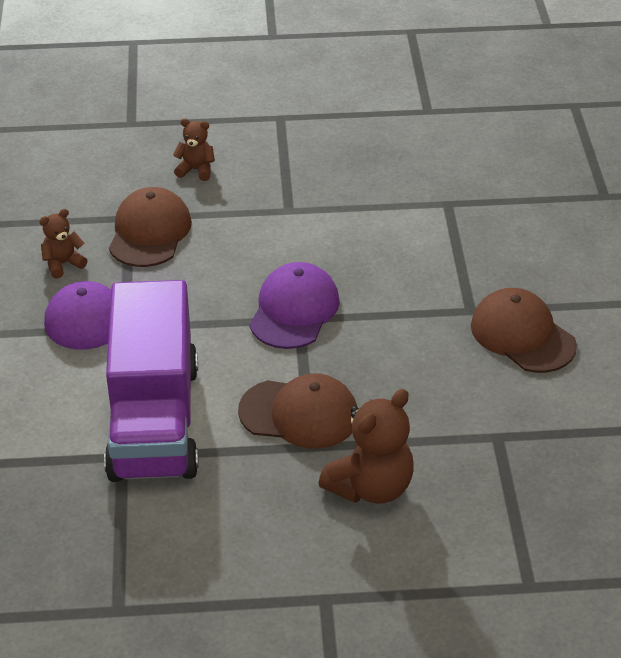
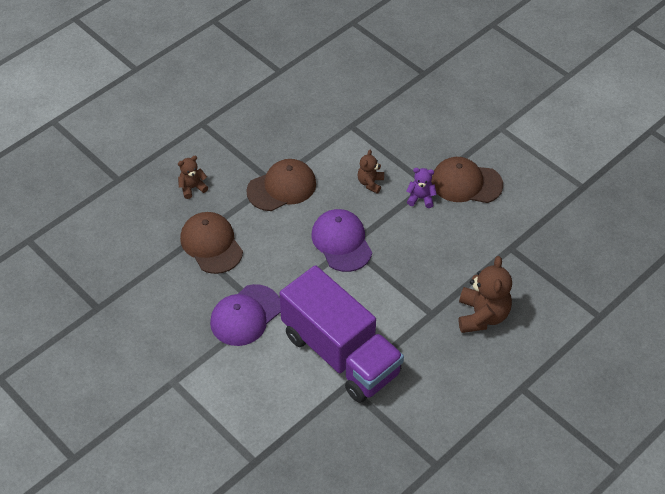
camera: 40 degrees left, 10 degrees up
(63, 264) = (185, 295): brown teddy bear -> brown teddy bear (370, 183)
(299, 414) = (407, 300): brown cap -> brown cap (282, 187)
(444, 319) = (421, 198): none -> purple teddy bear

